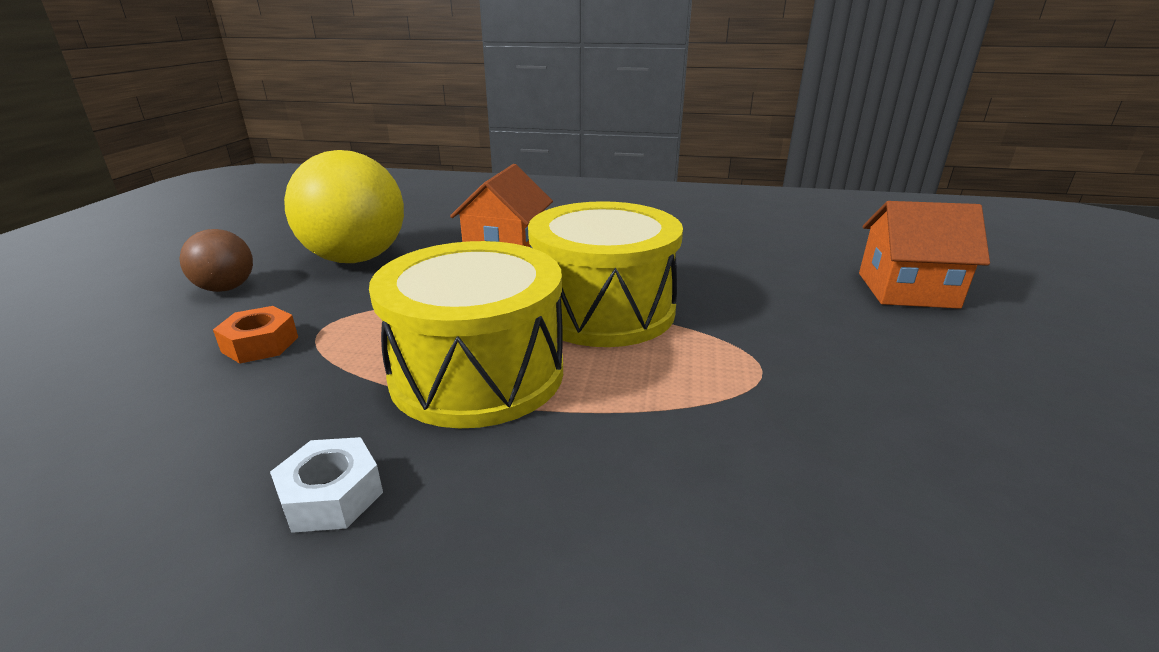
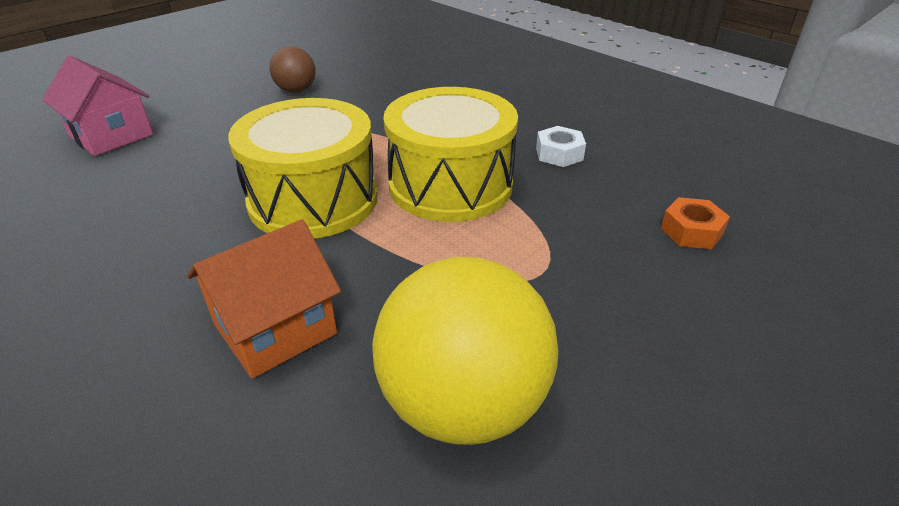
camera: 145 degrees left, 10 degrees up
(226, 288) = (646, 401): brown ball -> brown ball (296, 90)
(260, 344) = (597, 273): orange nut -> orange nut (691, 231)
(907, 290) = (111, 135): orange house -> pink house

